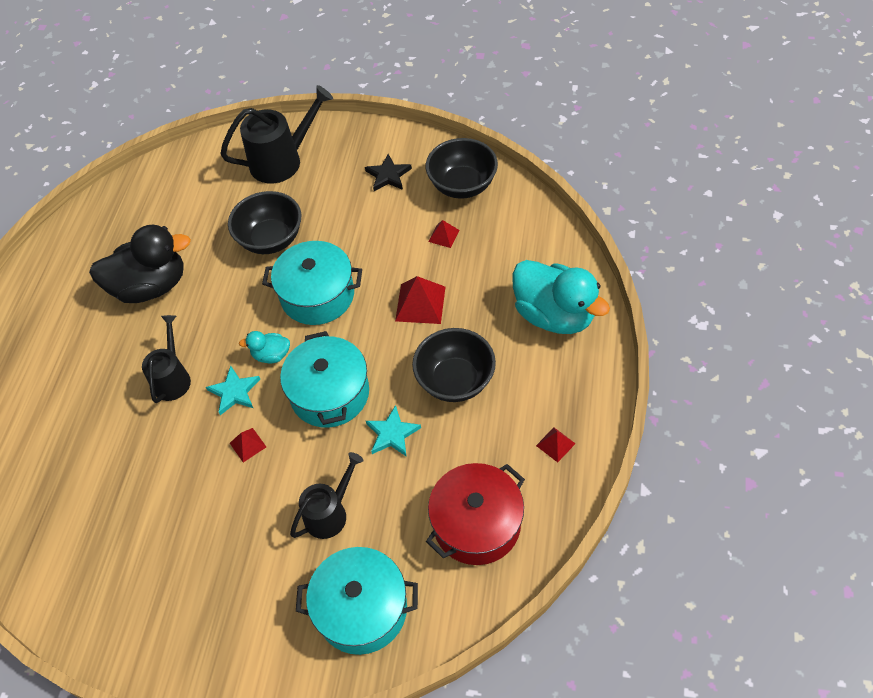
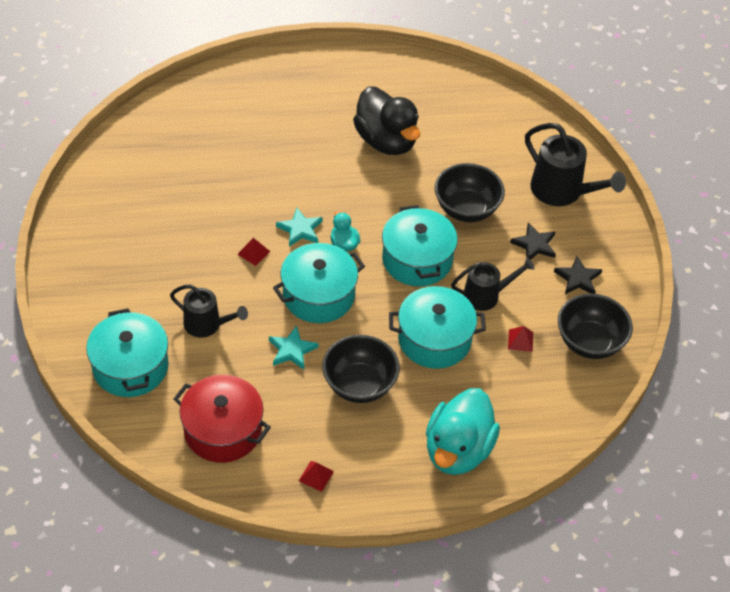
camera: 65 degrees right, 5 degrees down
(173, 378) = (301, 184): black watering can -> black watering can (486, 295)
(336, 197) = (534, 244): none -> black star
(420, 303) = (434, 339): red pyramid -> turquoise pot

